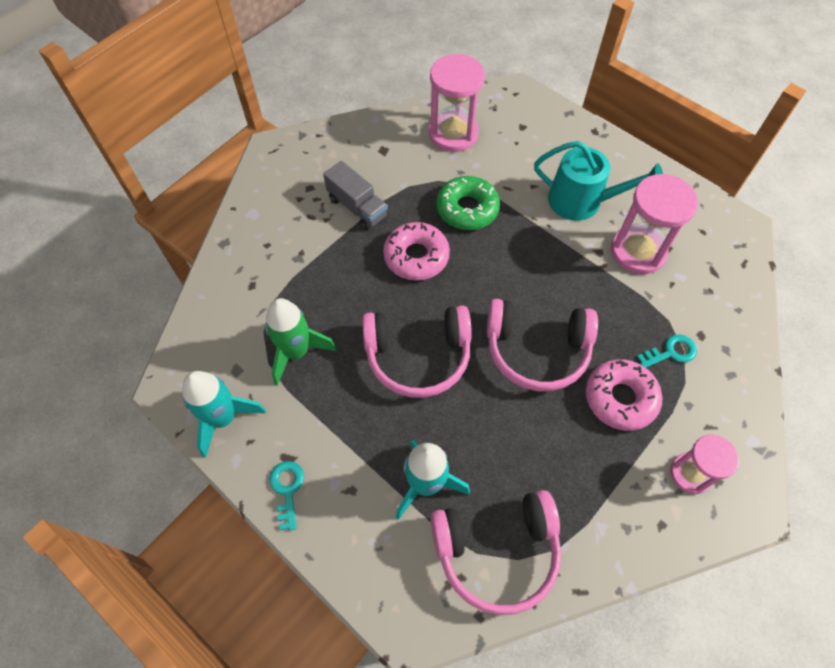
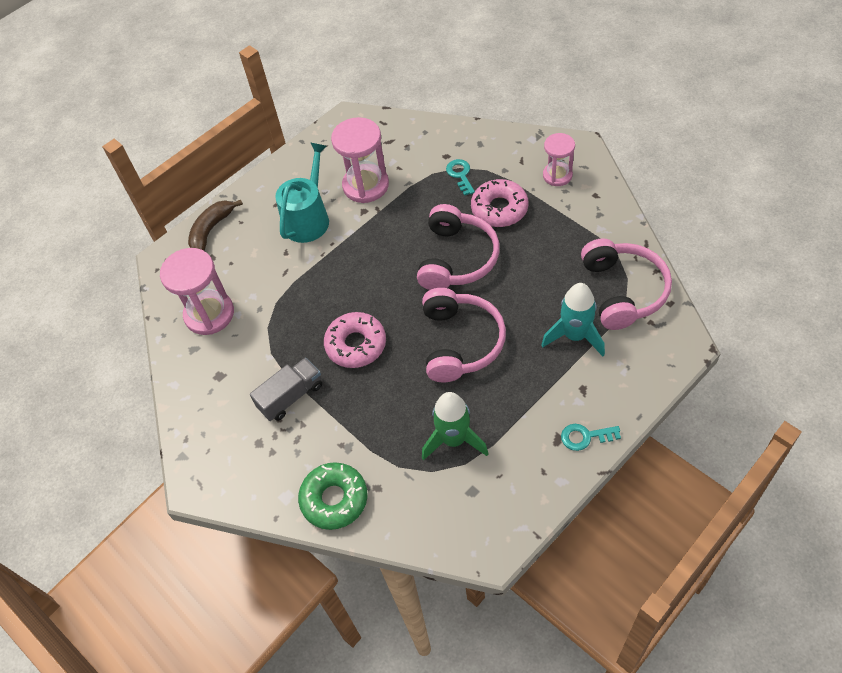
camera: 80 degrees left, 5 degrees down
(224, 418) = (521, 496): turquoise rocket -> none
(467, 209) = (305, 304): green donut -> green donut (334, 499)
(556, 122) = (211, 230): none -> brown banana

